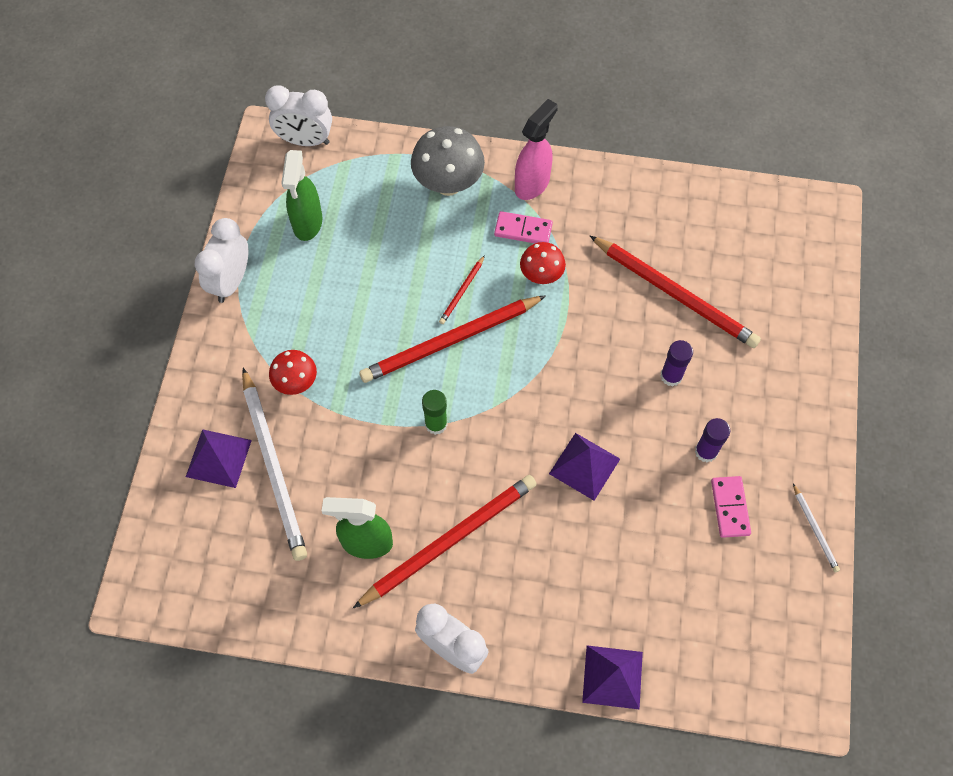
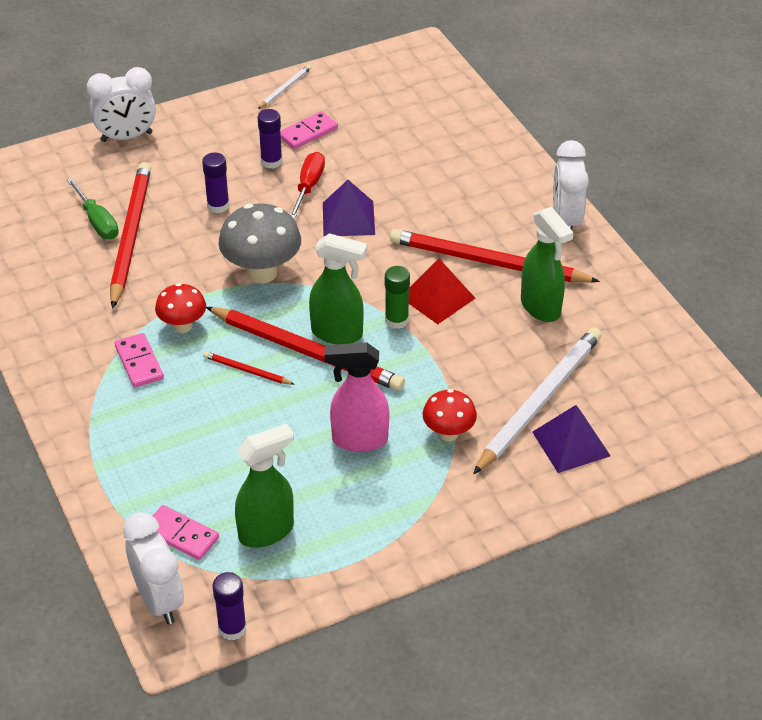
camera: 125 degrees left, 20 degrees down
(231, 282) = (390, 551): white clock -> white clock (126, 137)
(251, 166) = (232, 628): none -> purple glue stick
(345, 176) = (181, 535): none -> pink domino
(438, 471) = (437, 297): none -> red pyramid
(448, 184) = (126, 445): grey mushroom -> grey mushroom (262, 273)
(454, 373) = (337, 333): none -> green spray bottle
(462, 291) = (247, 370): red pencil -> red pencil turned 150 degrees counterclockwise
(532, 184) = (76, 382): pink spray bottle -> pink spray bottle (359, 440)
(612, 677) = (497, 137): purple pyramid -> none
(650, 461) = (308, 186): none -> red screwdriver
(709, 280) = (97, 222): none -> green screwdriver

